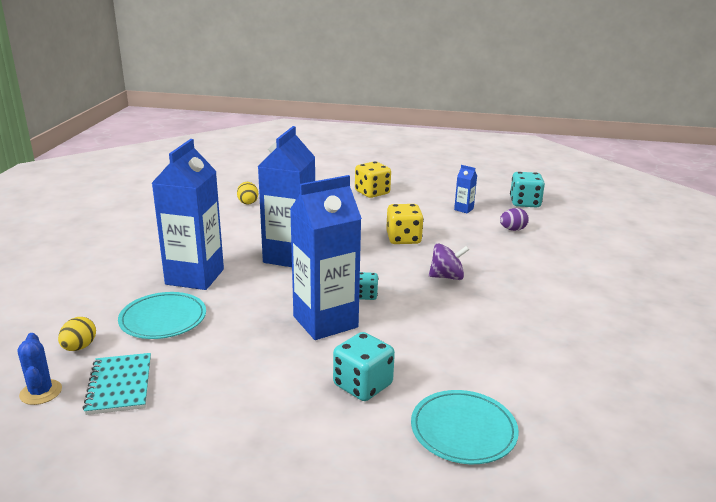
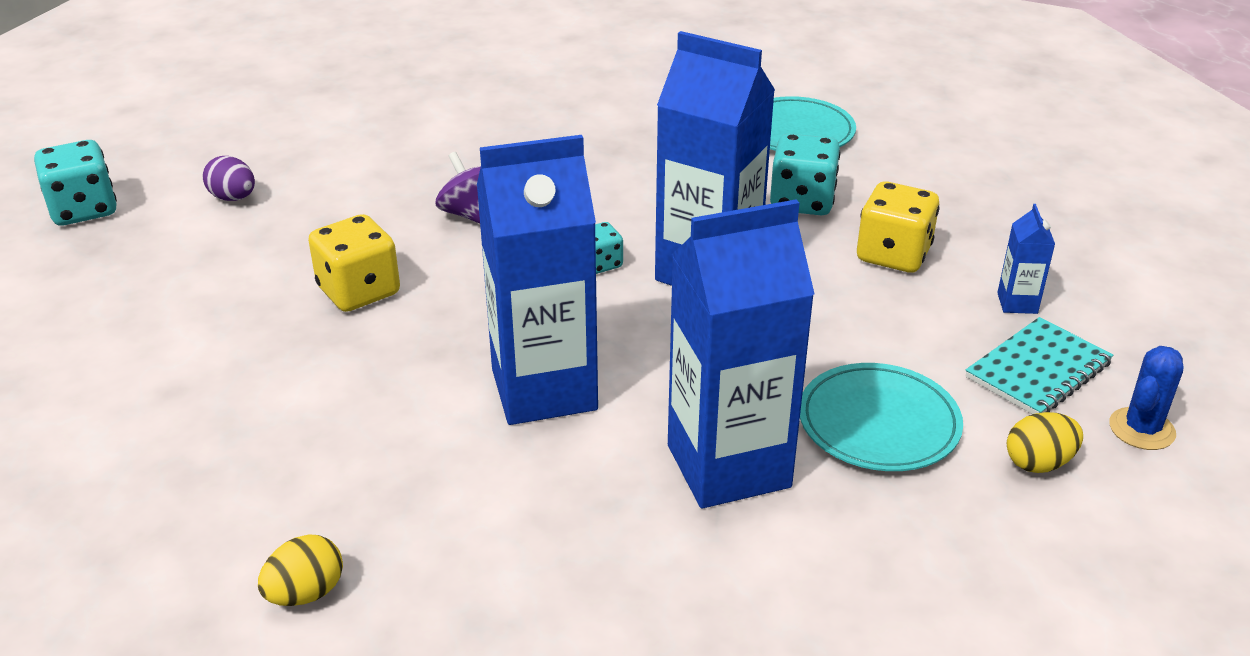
camera: 120 degrees left, 10 degrees up
(372, 193) = (118, 409): yellow dice -> yellow dice (893, 255)
(463, 209) = (159, 265): blue carton -> blue carton (1017, 303)

